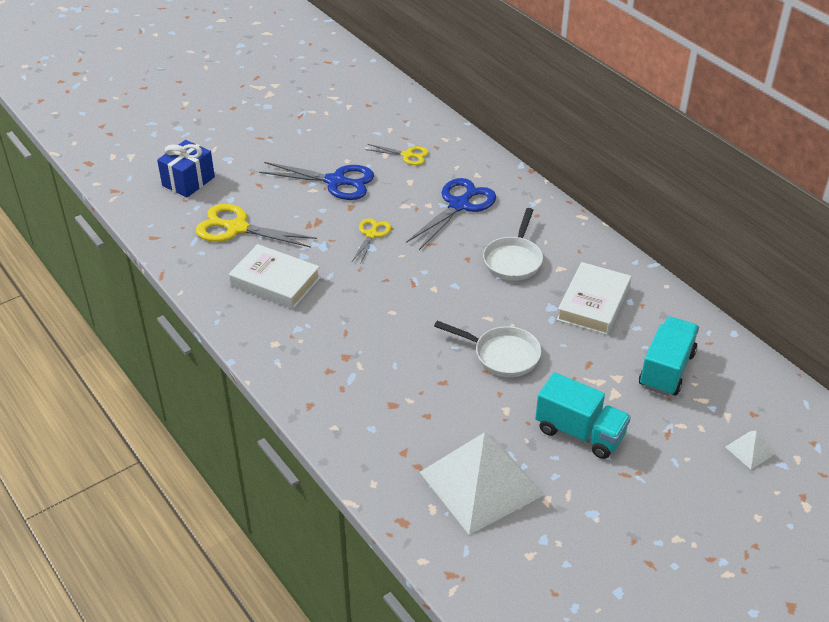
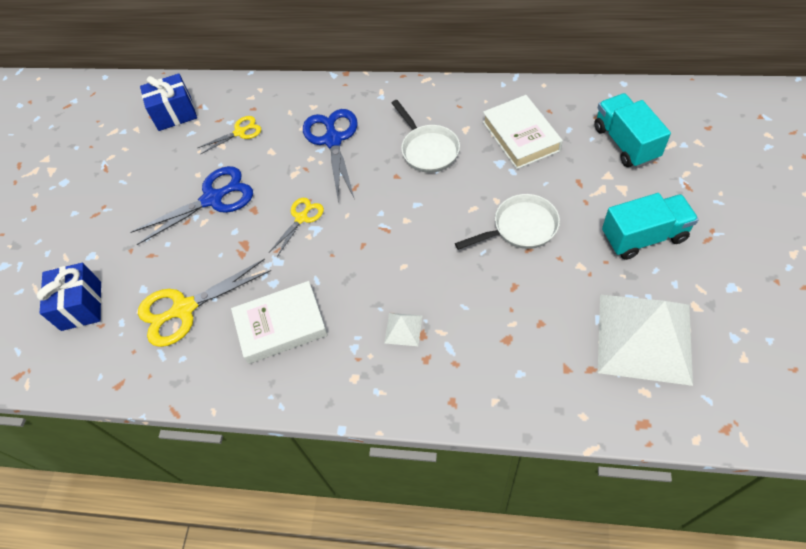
camera: 40 degrees left, 15 degrees up
(371, 234) = (301, 218): yellow scissors -> yellow scissors turned 60 degrees clockwise
(383, 114) = (175, 114): none -> blue gift
(750, 450) = (740, 153): white pyramid -> white pyramid (403, 329)

